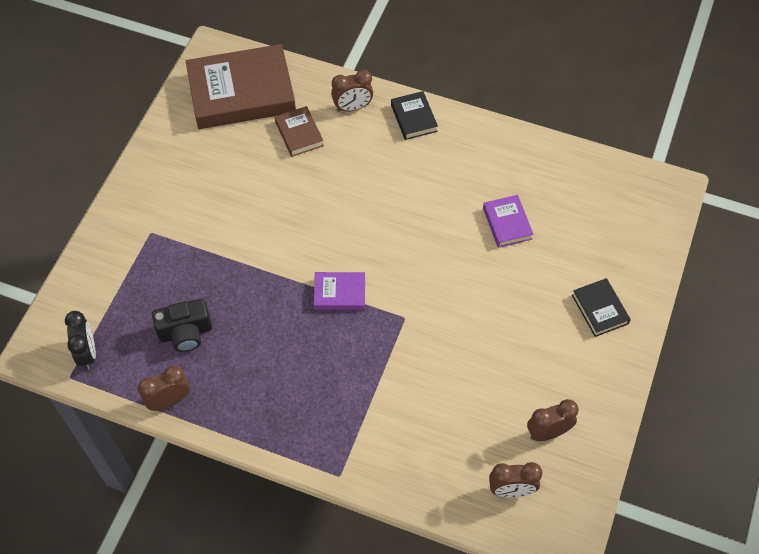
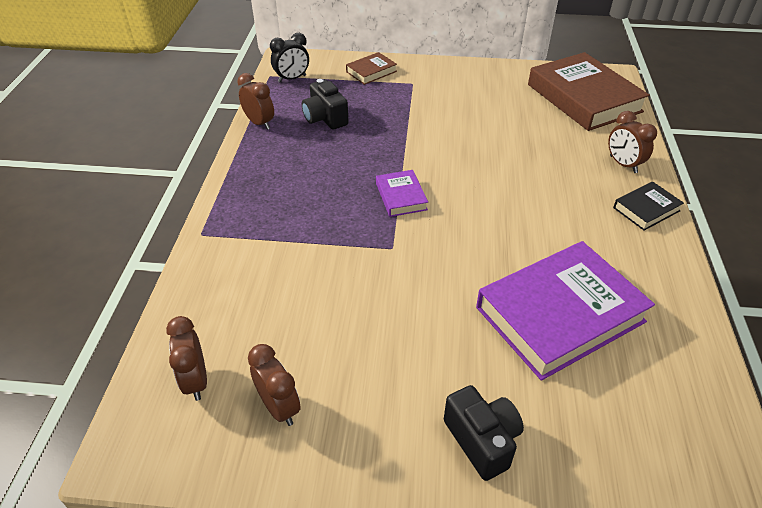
camera: 75 degrees right, 15 degrees down
(299, 134) = (565, 138): brown book -> brown book (371, 71)
(507, 223) = (559, 314): purple book -> purple book, size x2.16
(600, 309) = (482, 440): black book -> black camera

